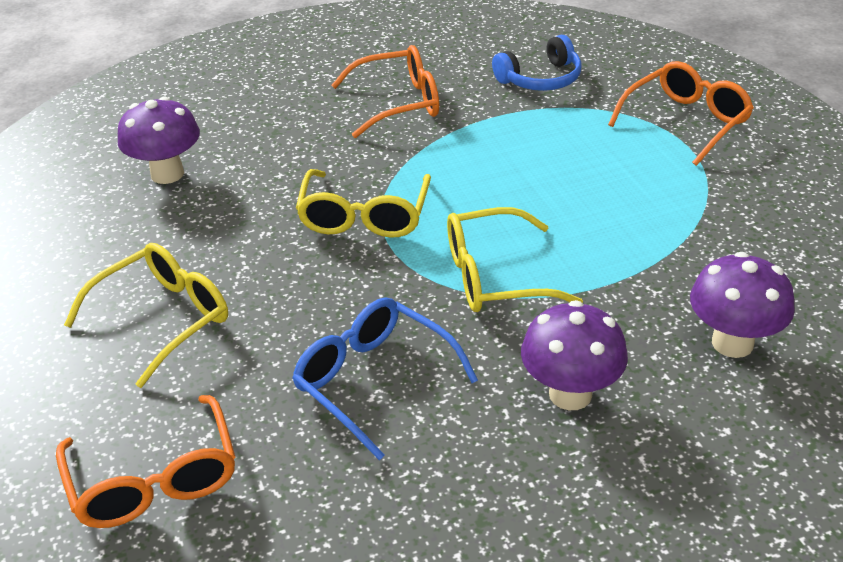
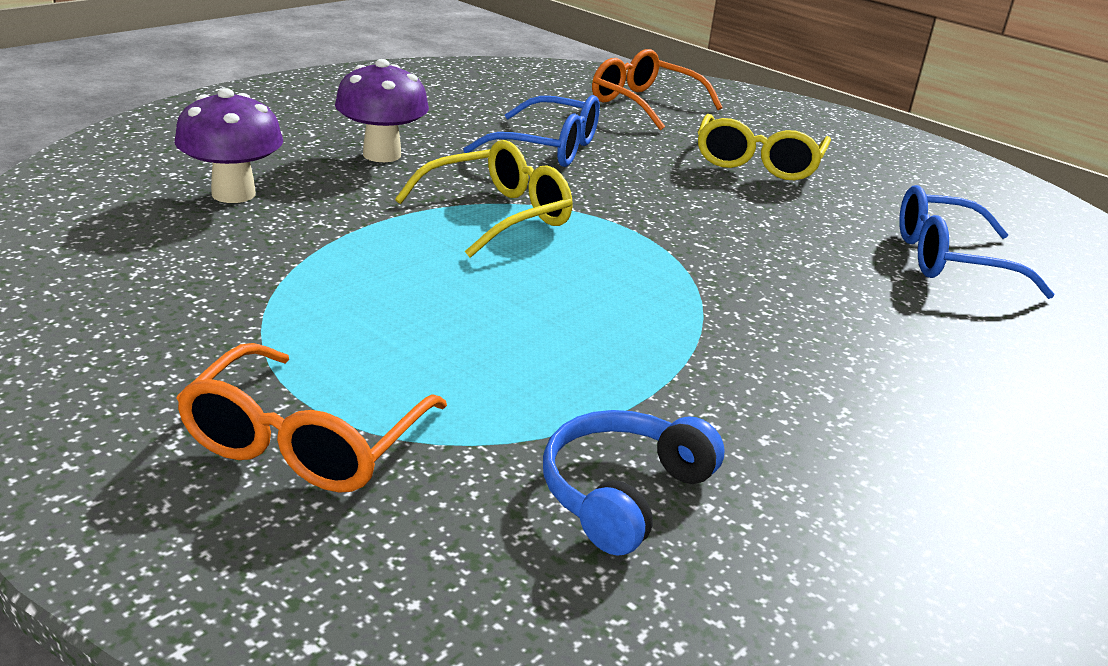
camera: 150 degrees right, 10 degrees down
(167, 174) = (948, 259): purple mushroom -> blue glasses
(364, 217) = (683, 247): yellow glasses -> none
(399, 103) = (813, 395): orange glasses -> none

